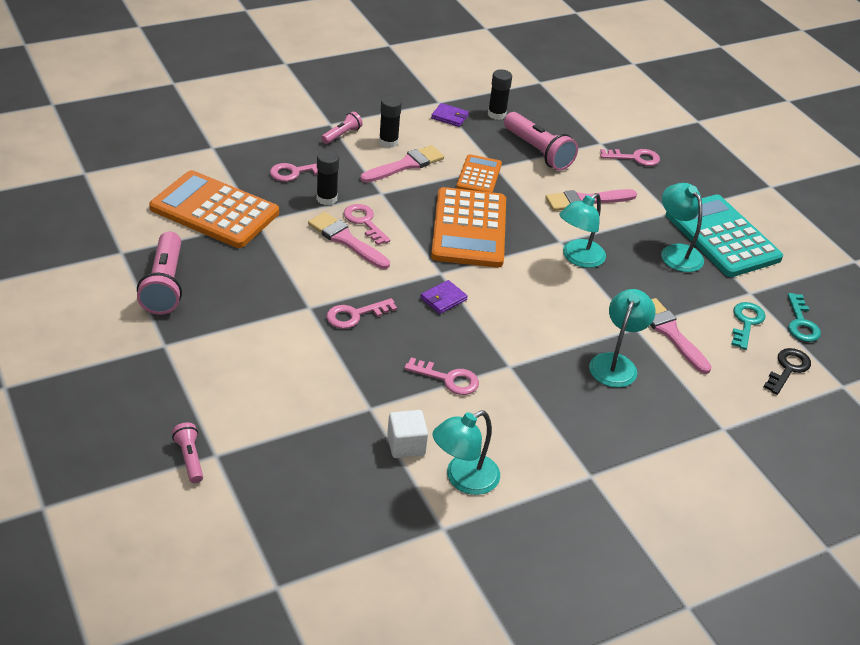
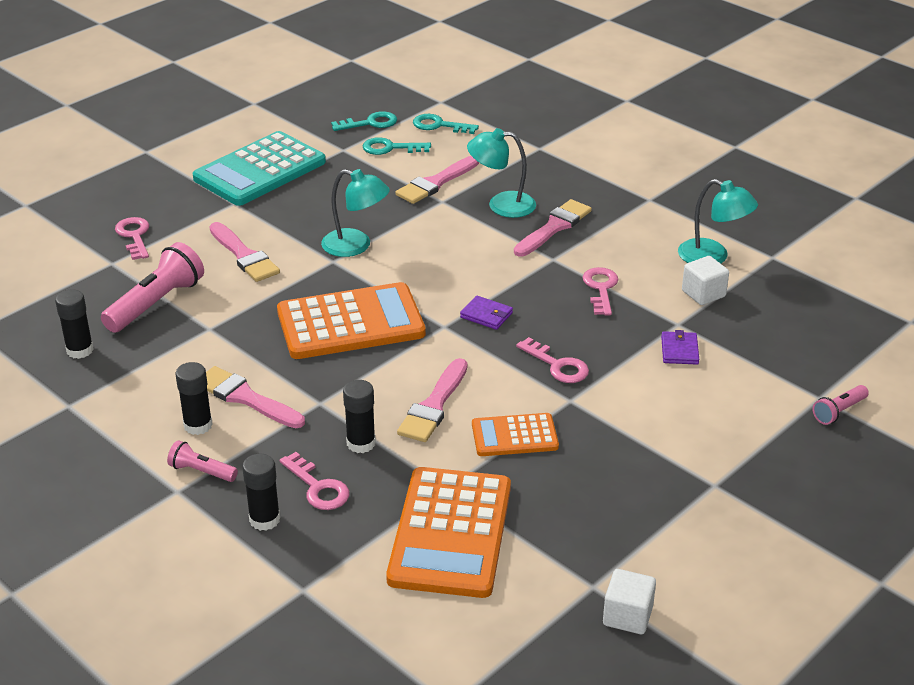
camera: 105 degrees left, 5 degrees down
(85, 257) = (627, 616): none -> white cube
(164, 285) = (622, 522): pink flashlight -> none
(281, 147) = (264, 519): none -> black glue stick
(364, 222) = (389, 401): pink key -> none
(449, 117) = (105, 387): purple wallet -> purple wallet (679, 350)
(479, 176) = (236, 337): orange calculator -> orange calculator (514, 436)
(562, 385) = (554, 227): none -> pink brush
(676, 252) = (305, 192): turquoise lamp -> none
(788, 369) = (439, 125): black key -> turquoise key

